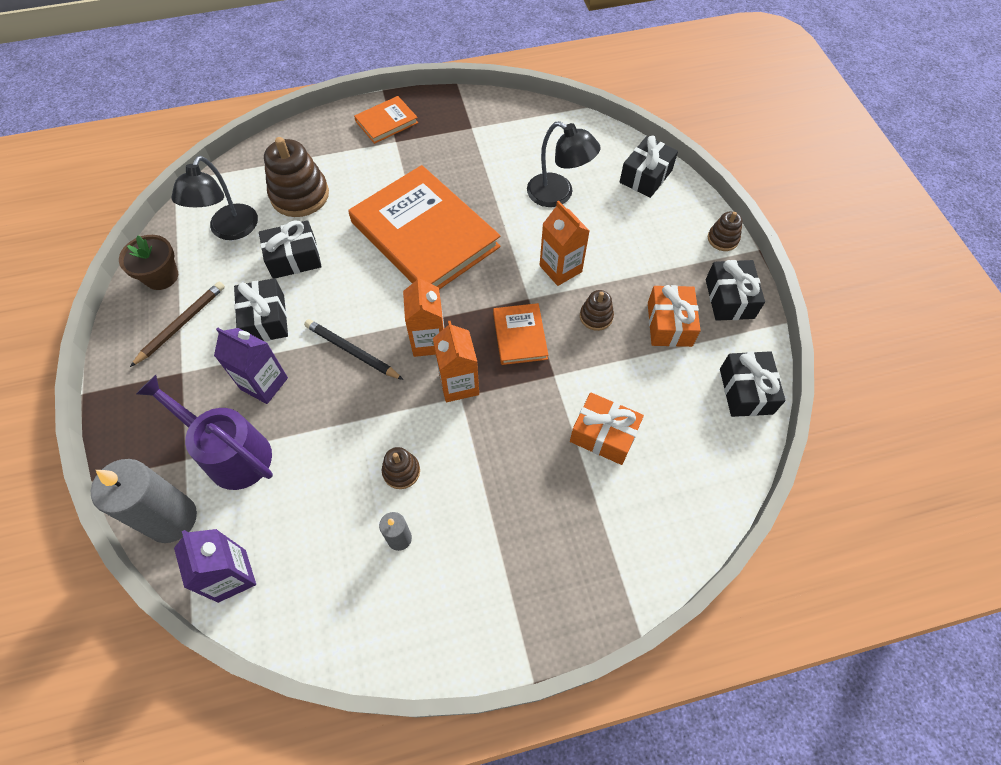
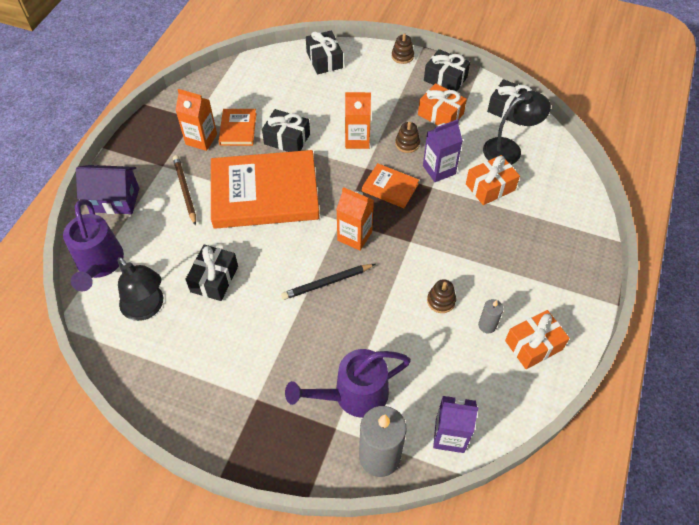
camera: 55 degrees left, 5 degrees down
(161, 276) = (150, 375): brown flower pot -> none
(182, 324) = (211, 380): brown pencil -> brown pencil (185, 190)
(254, 170) = (99, 265): none -> purple watering can
(264, 383) = (311, 348): purple carton -> purple carton (439, 170)
(266, 319) = (255, 322): black gift -> black gift (287, 139)
(300, 195) = (156, 247): brown stacking toy -> none
(330, 135) = (115, 200): none -> purple house
(386, 122) = (138, 161): orange book -> orange book (238, 129)
(404, 606) = (533, 345): none -> orange gift
(459, 384) = (400, 237): orange carton -> orange carton (201, 139)
(558, 195) = (298, 108): black lamp -> black lamp (509, 149)

